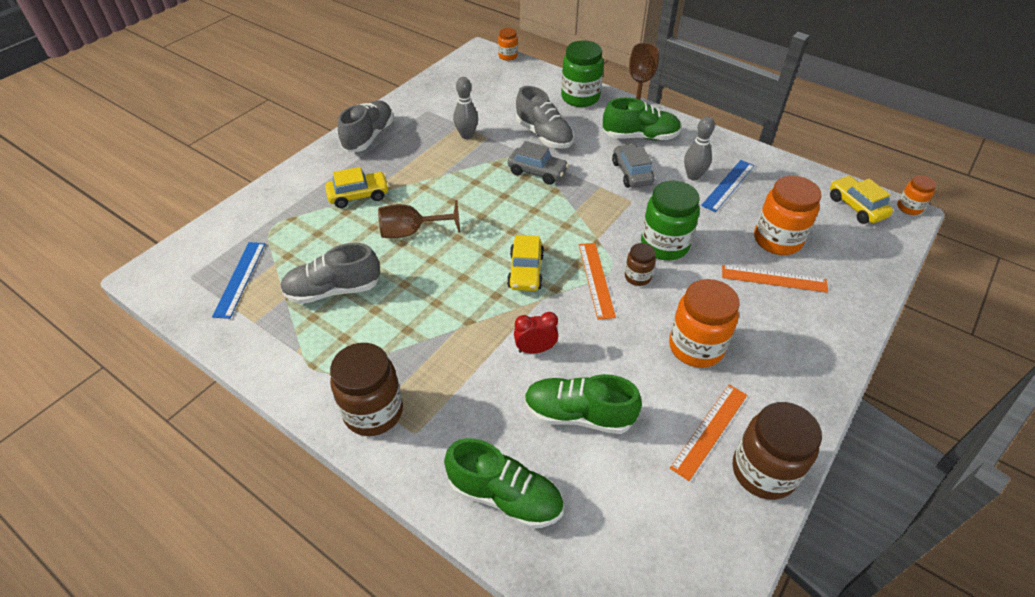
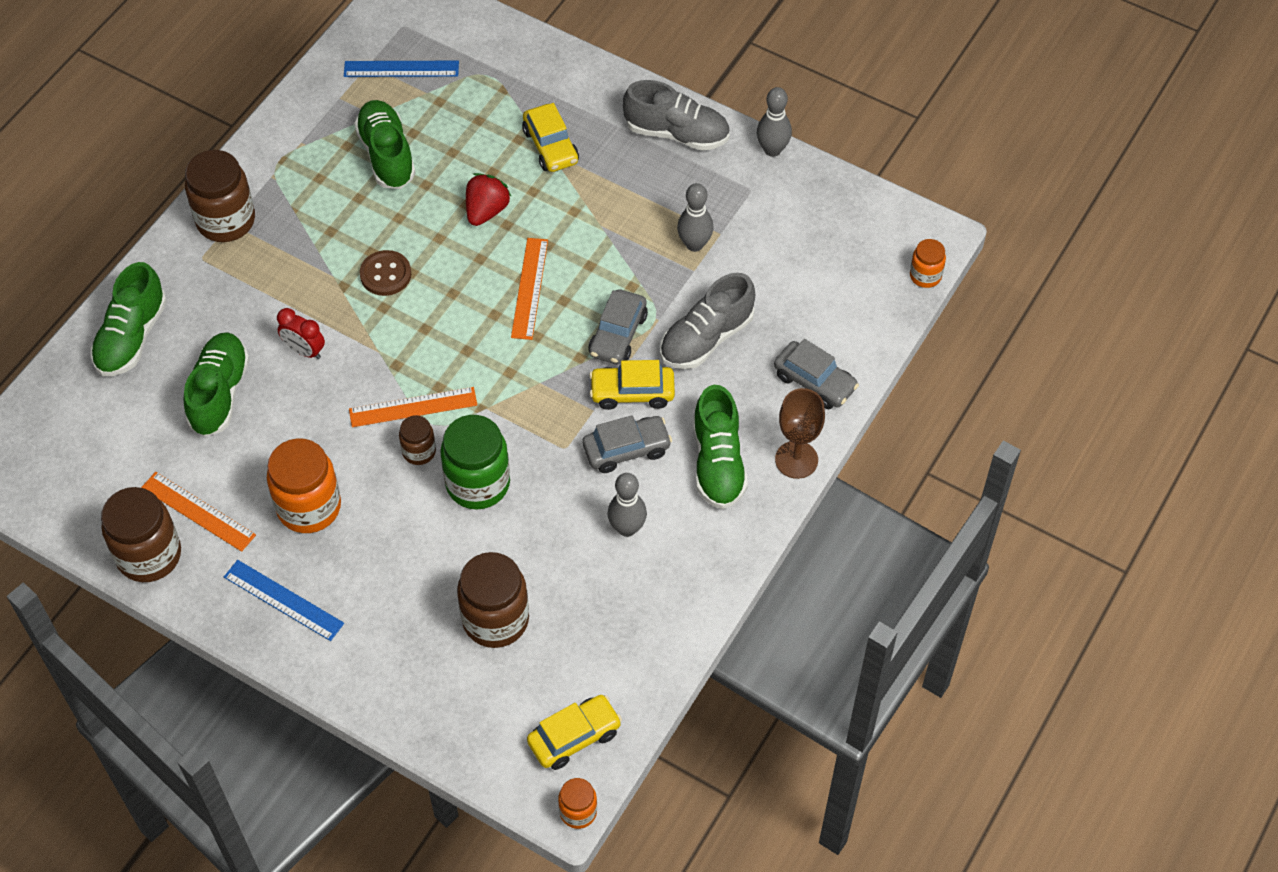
camera: 85 degrees right, 10 degrees up
(333, 290) = (387, 155): grey shoe -> green shoe
(397, 100) = (772, 150): none -> grey bowling pin
(411, 232) = (486, 211): brown goblet -> red strawberry
(462, 293) = (385, 274): none -> brown button
(526, 271) = (424, 334): yellow car -> yellow car (632, 393)
(535, 349) = (304, 350): red clock -> red clock turned 135 degrees clockwise
(580, 98) = (814, 382): green jar -> grey car
(728, 185) = (610, 572): blue ruler -> blue ruler (283, 600)
(774, 278) = (422, 605): orange ruler -> orange ruler (530, 288)
(777, 240) = (495, 620): orange jar -> brown jar

